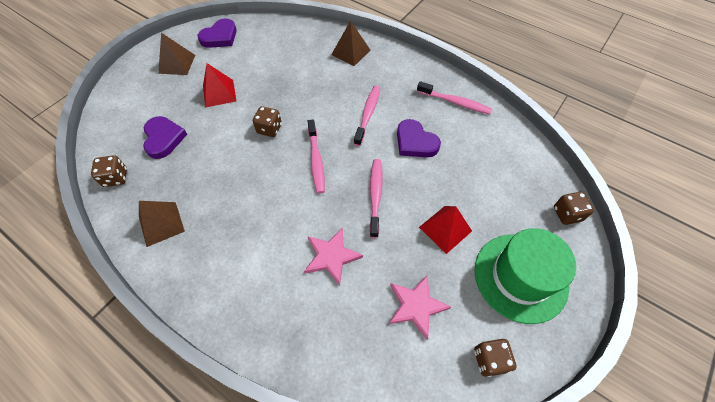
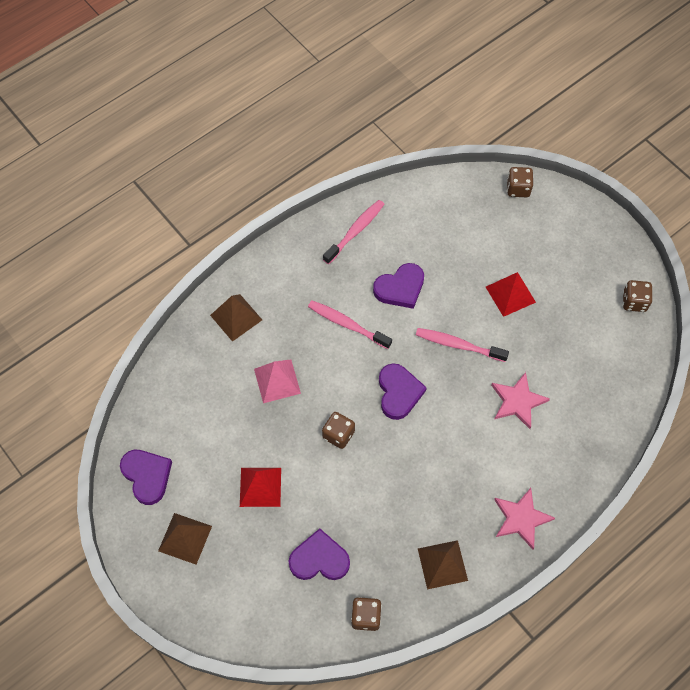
camera: 75 degrees left, 5 degrees up
(306, 84) = (277, 381): none -> pink pyramid
(316, 160) = (398, 392): pink toothbrush -> purple heart
(416, 306) = (580, 342): pink star -> pink star (521, 518)
(520, 277) = (570, 251): green hat -> none

